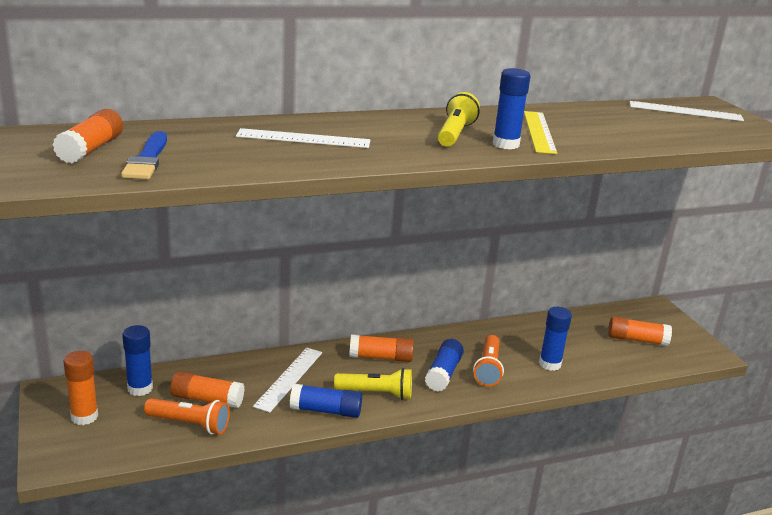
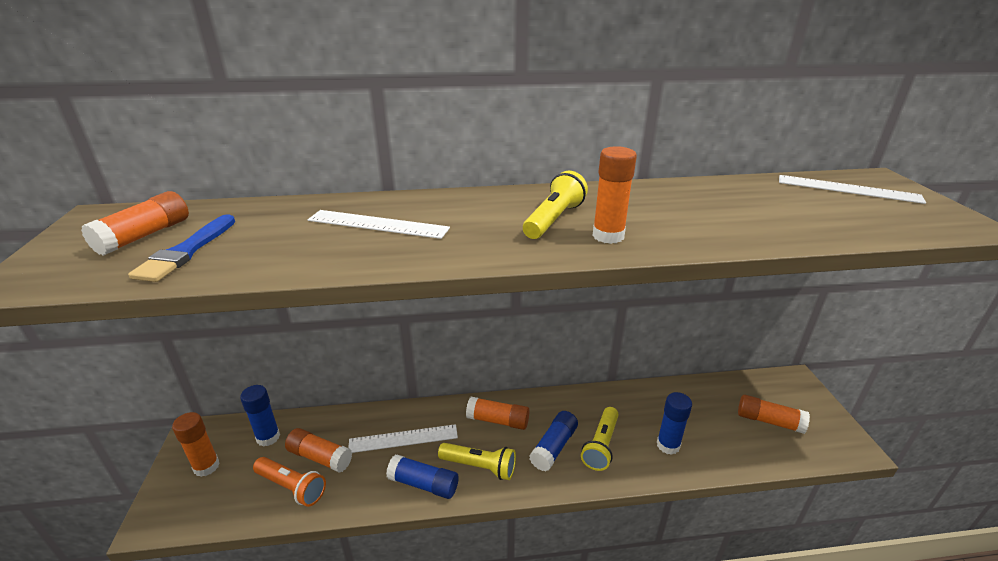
camera: 15 degrees right, 5 degrees up
(289, 378) = (403, 438): white ruler -> white ruler turned 45 degrees clockwise
(488, 369) = (601, 445): orange flashlight -> yellow flashlight
(505, 144) = (608, 236): blue glue stick -> orange glue stick
(539, 132) = (657, 217): yellow ruler -> none

